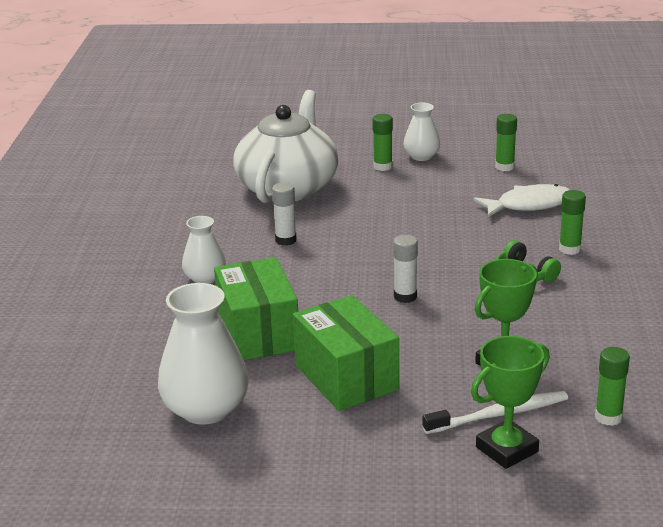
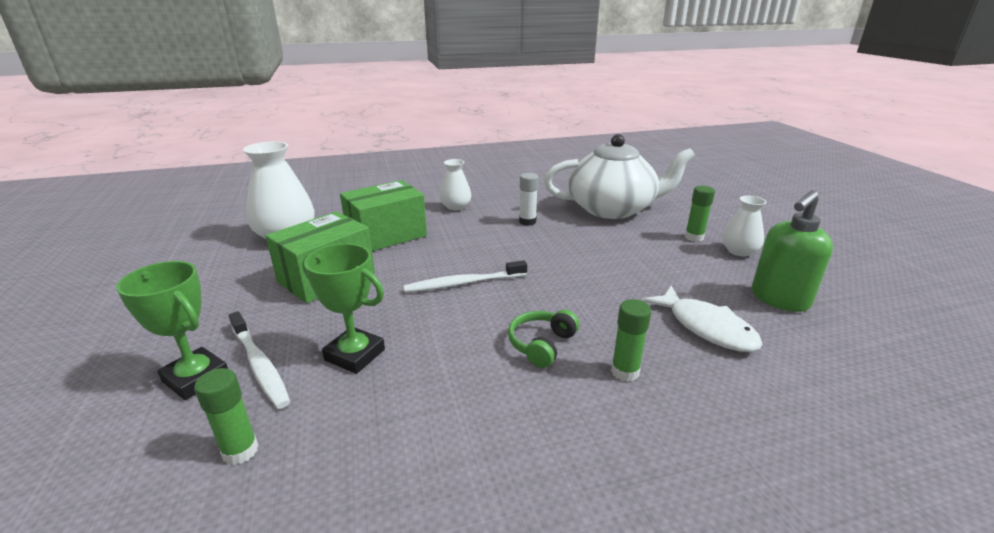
camera: 70 degrees right, 0 degrees up
(405, 297) = (463, 283): white glue stick -> white toothbrush
(504, 167) = (779, 299): green glue stick -> green soap dispenser

